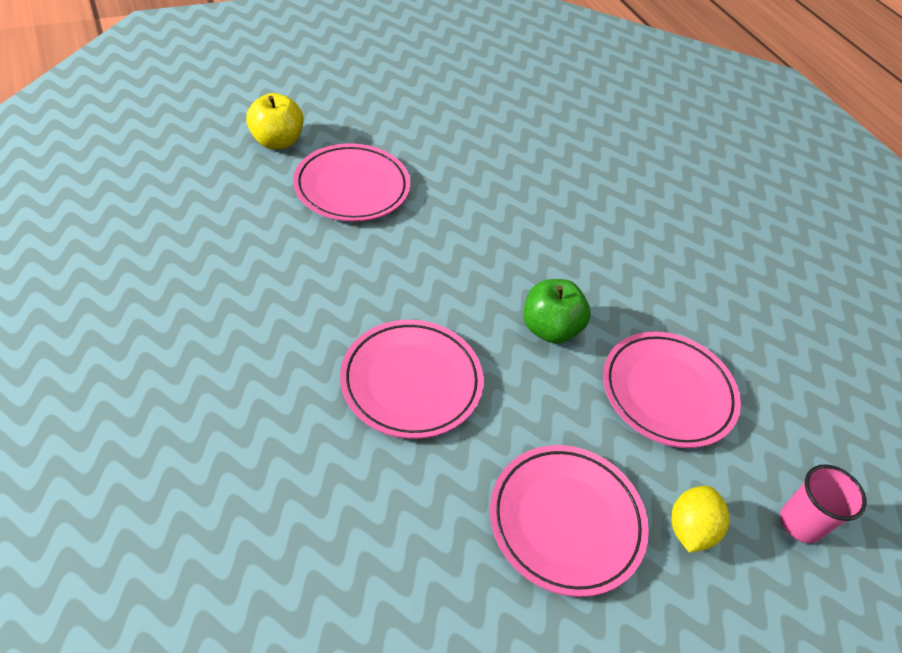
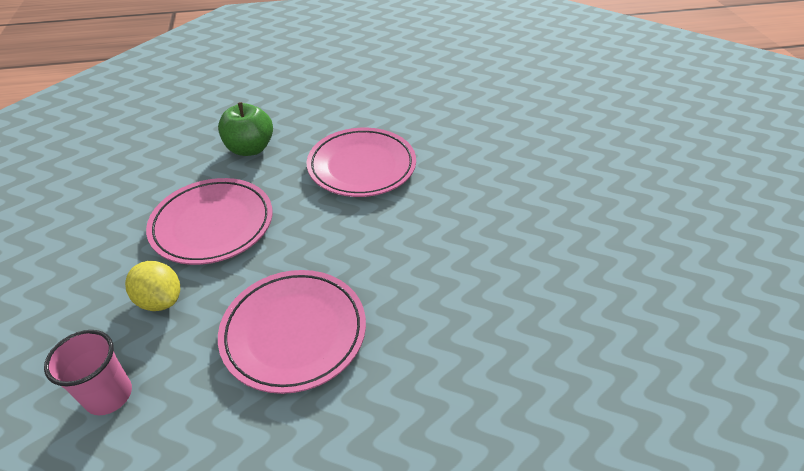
camera: 110 degrees right, 5 degrees down
(277, 141) = (640, 122): yellow apple -> none
(352, 187) = (584, 158): pink plate -> none
(550, 329) = (395, 258): green apple -> green apple (250, 149)

